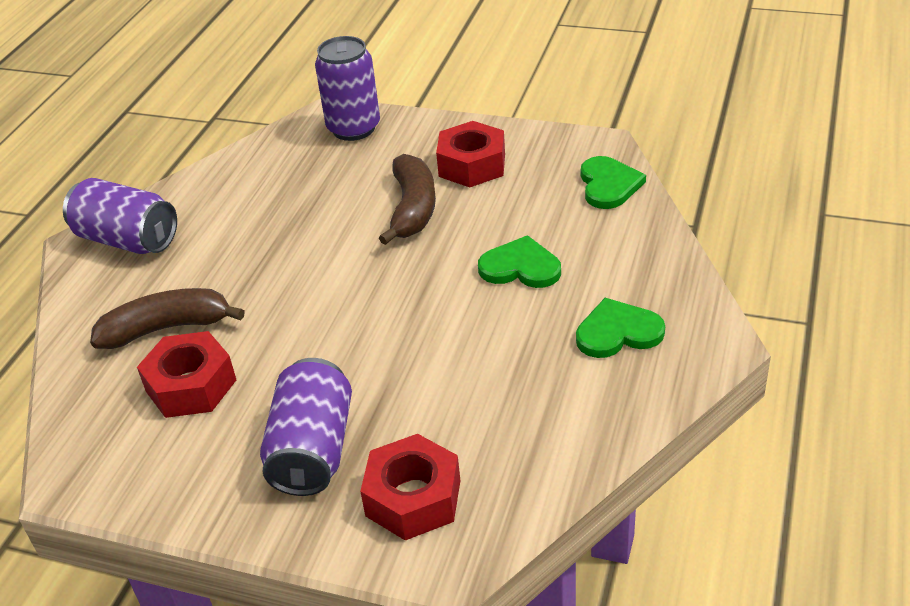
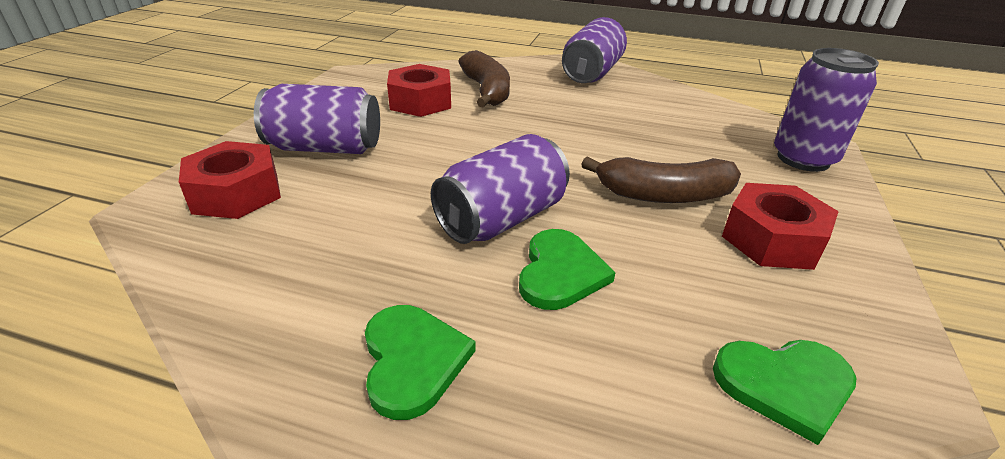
camera: 85 degrees right, 5 degrees down
(452, 300) = (501, 218): none -> purple can

